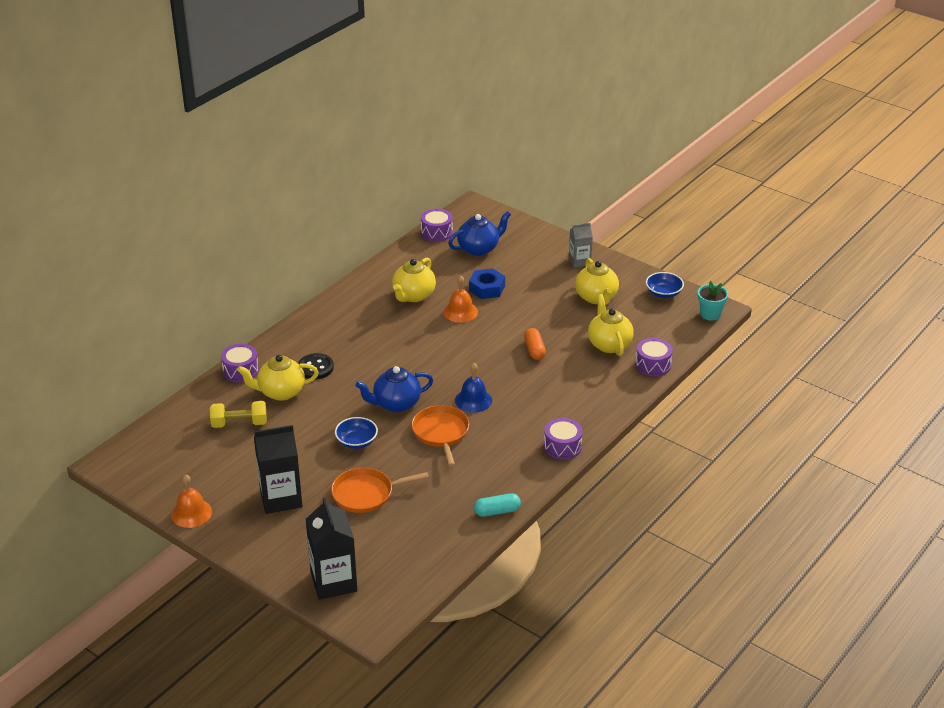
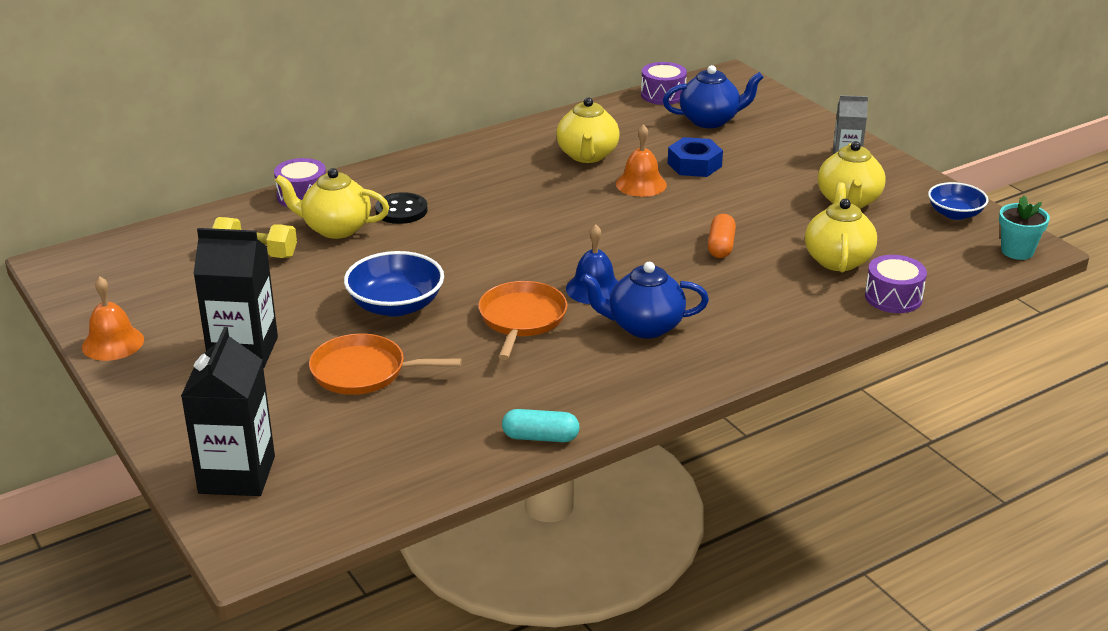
camera: 20 degrees right, 5 degrees down
(356, 441) = (396, 305): blue bowl -> blue bowl, size x1.53
(396, 404) = (481, 272): blue teapot -> blue teapot (644, 326)
(413, 295) = (587, 155): yellow teapot -> yellow teapot turned 45 degrees counterclockwise
(562, 447) = (693, 374): purple drum -> none

